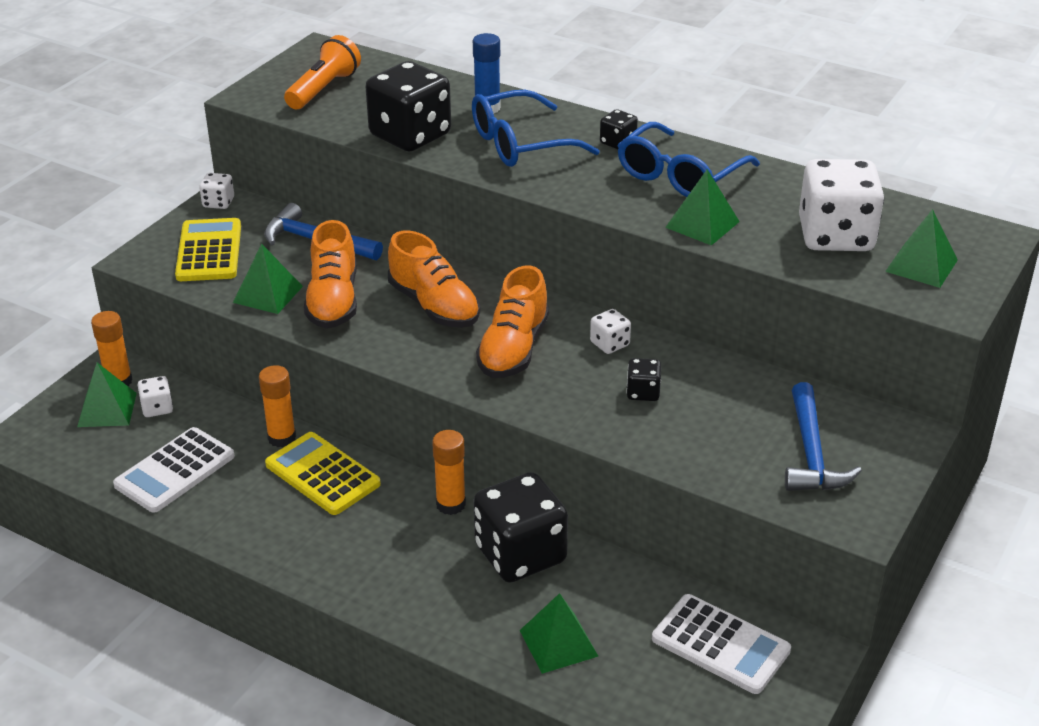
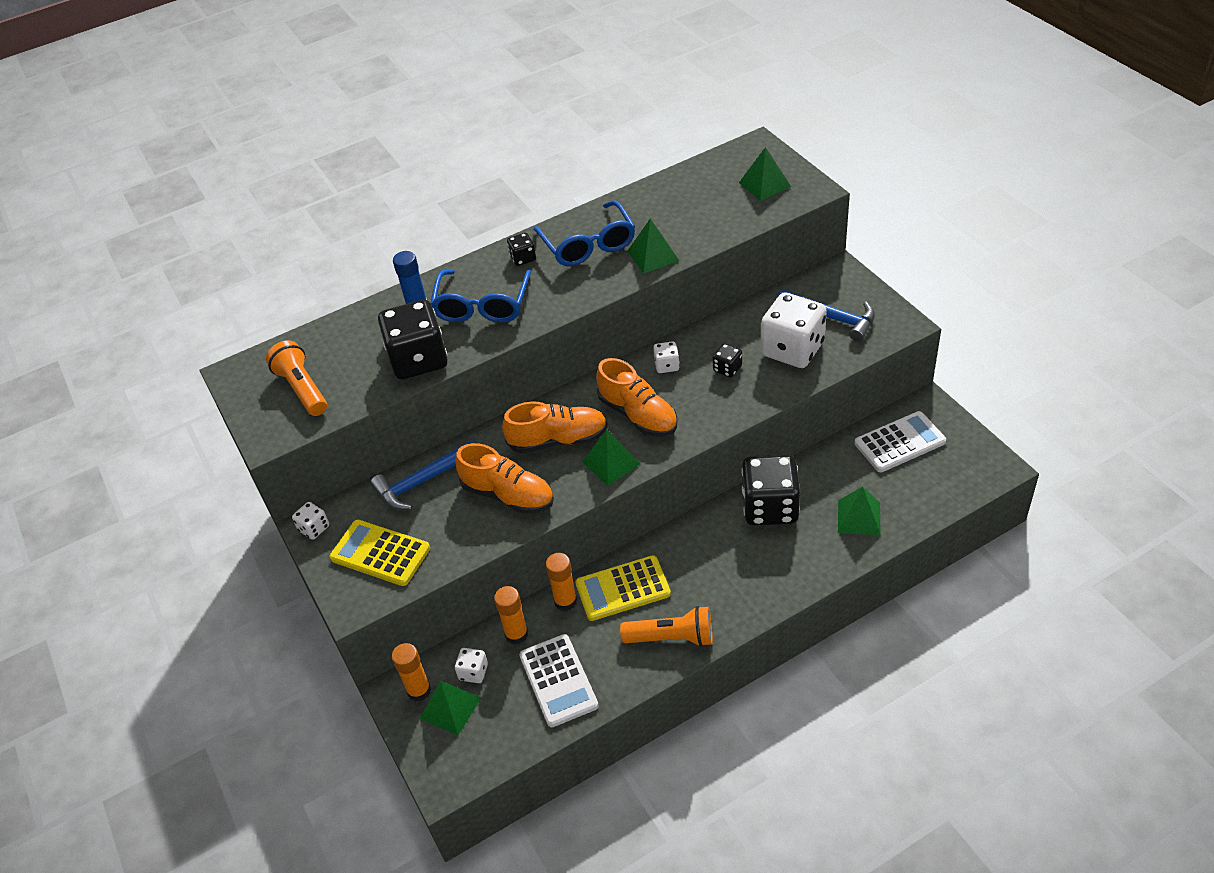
camera: 55 degrees left, 10 degrees up
(267, 294) = (469, 532): green pyramid -> green pyramid (611, 463)
(275, 537) = (672, 638): none -> orange flashlight
(450, 504) = (700, 526): orange glue stick -> orange glue stick (516, 634)
(835, 236) = (709, 205): white dice -> white dice (792, 349)

